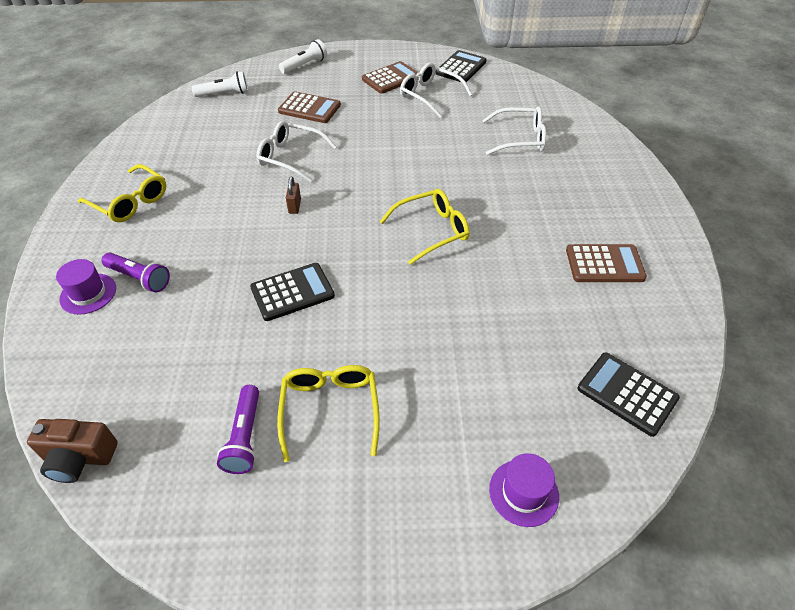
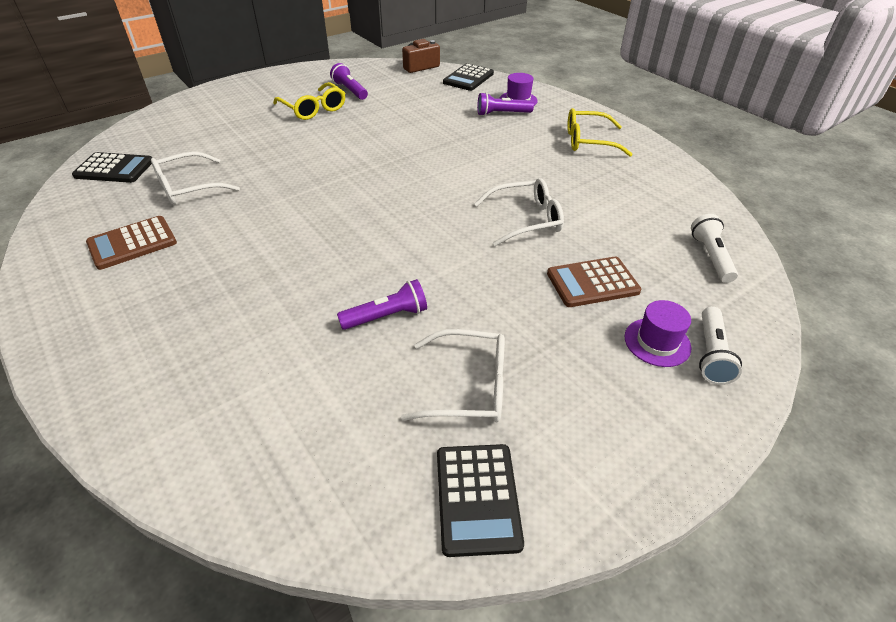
camera: 145 degrees right, 5 degrees down
(224, 94) = (710, 256): white flashlight -> white flashlight turned 135 degrees clockwise
(292, 292) = (394, 139): black calculator -> black calculator (468, 78)
(294, 206) = (462, 183): brown padlock -> none
(391, 78) = (562, 394): brown calculator -> none
(431, 231) = (321, 210): yellow glasses -> none
(443, 137) = (386, 316): none -> purple flashlight
(519, 139) = (278, 362): white glasses -> white glasses (189, 187)
(523, 492) = (182, 117): purple hat -> purple hat (657, 342)

